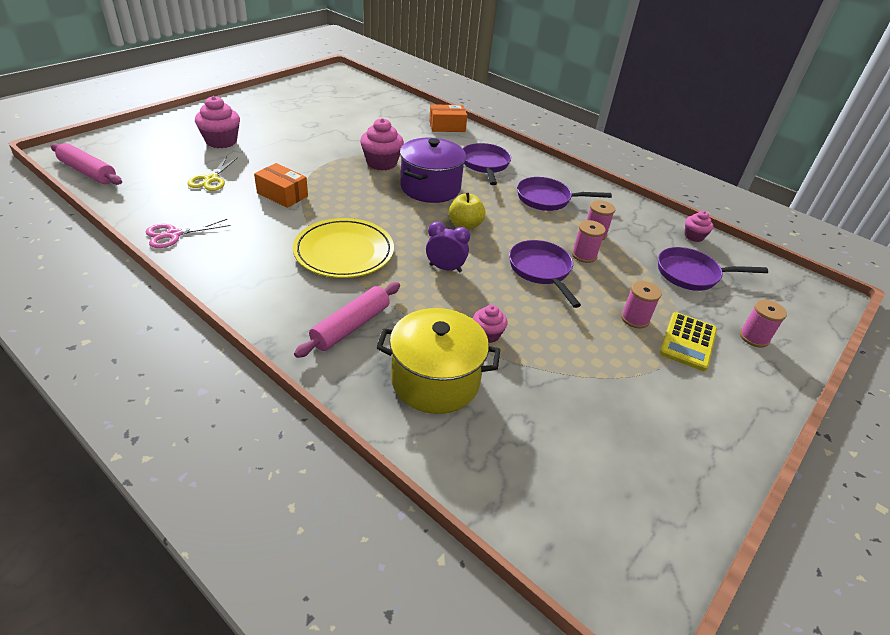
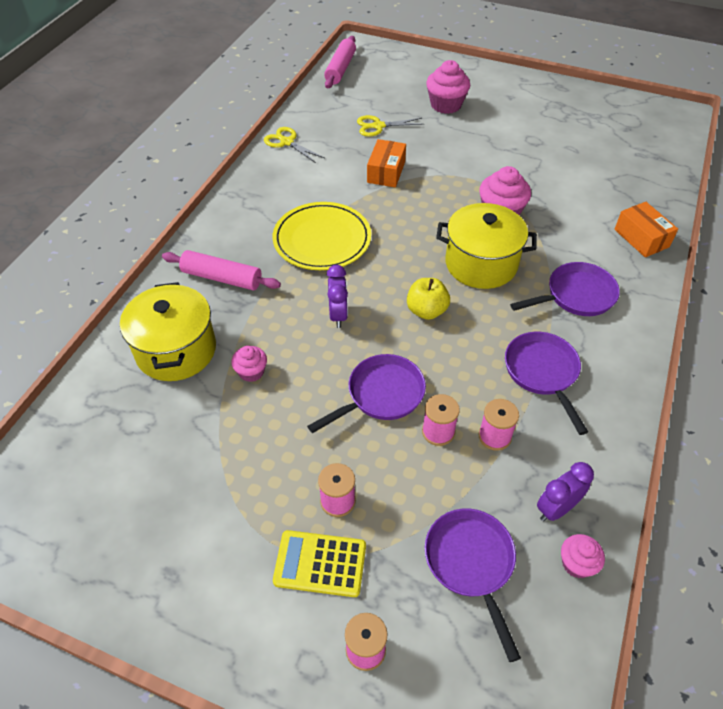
camera: 75 degrees right, 10 degrees up
(174, 235) = (287, 142): pink scissors -> yellow scissors
(430, 188) = (481, 264): purple pot -> yellow pot
(655, 230) = (556, 508): none -> purple clock

